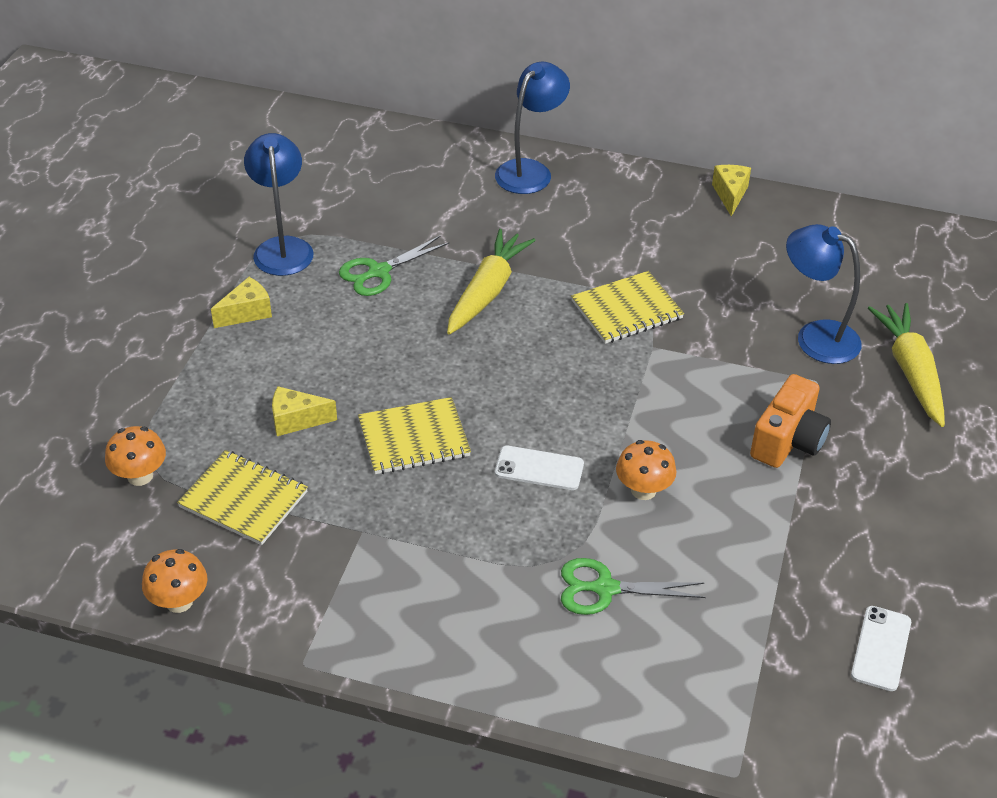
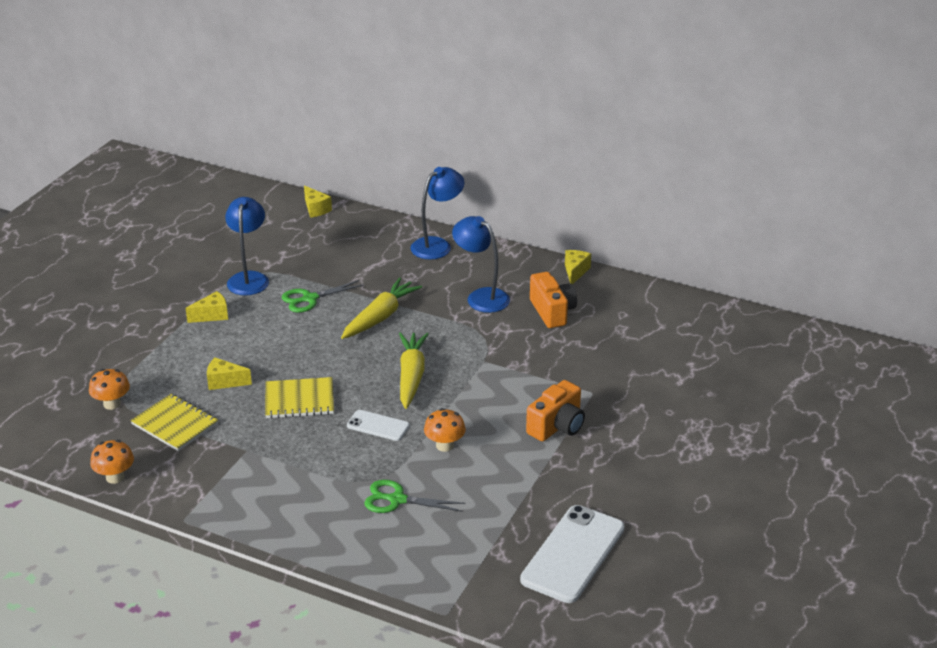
camera: 10 degrees right, 10 degrees down
(345, 130) = (316, 209): none -> yellow cheese
(627, 310) = (474, 337): yellow notebook -> none
(720, 259) = (552, 312): none -> orange camera
(815, 337) = (602, 365): blue lamp -> blue lamp (481, 297)
(881, 648) = (573, 554): white phone -> white phone, size x1.92
(910, 371) = (662, 393): yellow carrot -> yellow carrot (411, 376)

